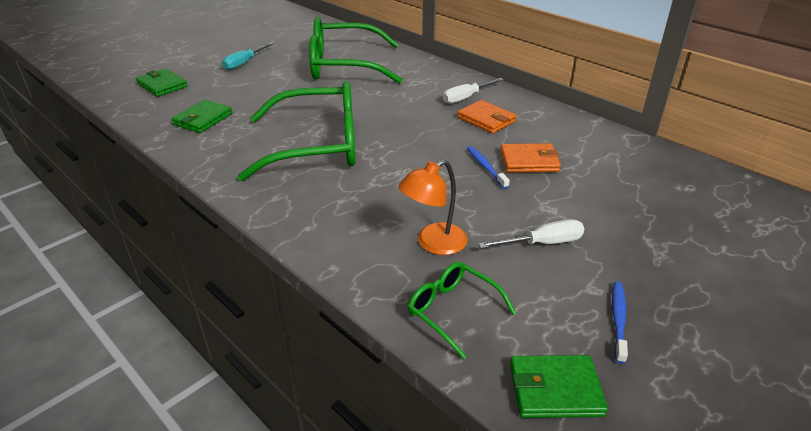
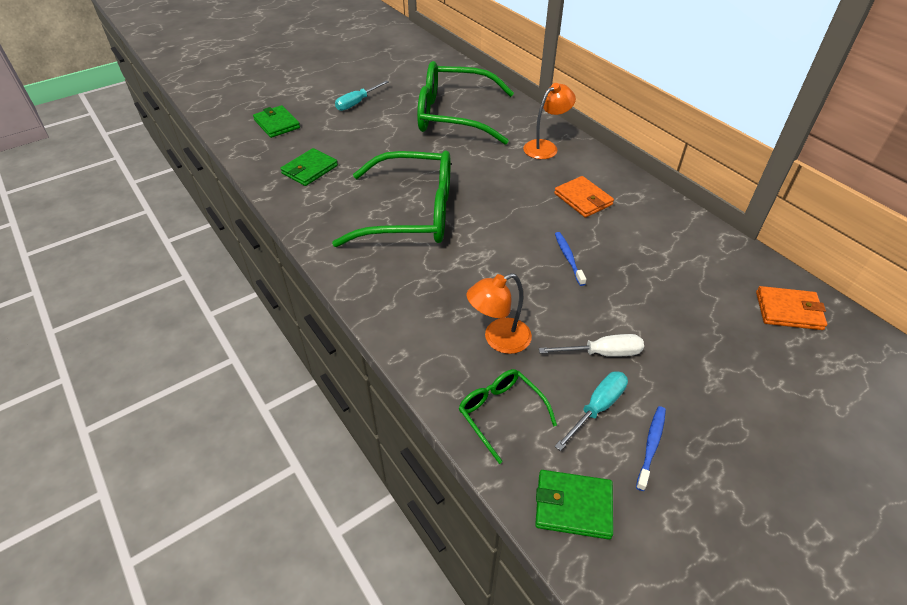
camera: 10 degrees right, 10 degrees up
(439, 83) = (545, 147): none -> orange lamp
(466, 98) = (569, 169): white screwdriver -> none
(529, 161) = (613, 256): orange wallet -> orange wallet (788, 311)
(552, 292) = (597, 408): none -> turquoise screwdriver

